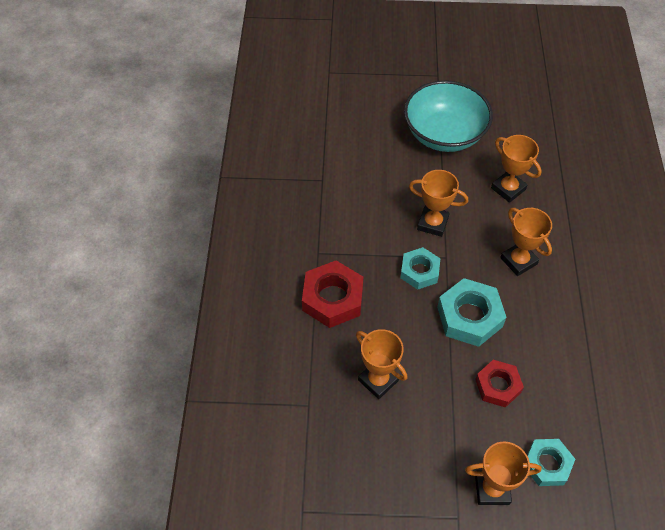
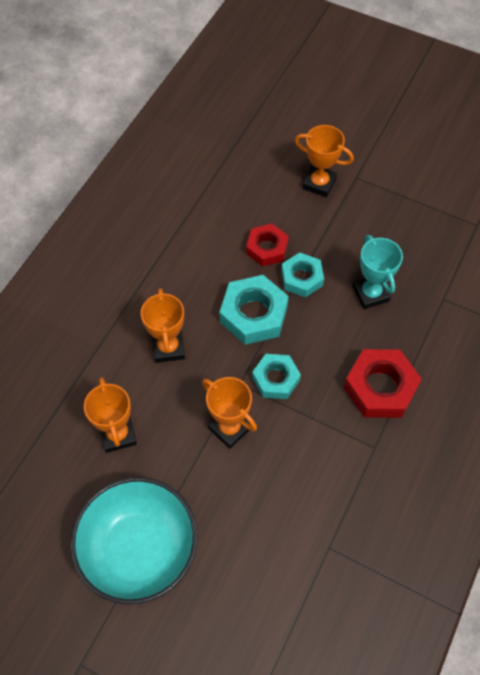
camera: 155 degrees left, 5 degrees up
(378, 380) = (370, 294): orange trophy -> turquoise trophy
(547, 464) = (265, 182): turquoise nut -> turquoise nut (302, 278)

